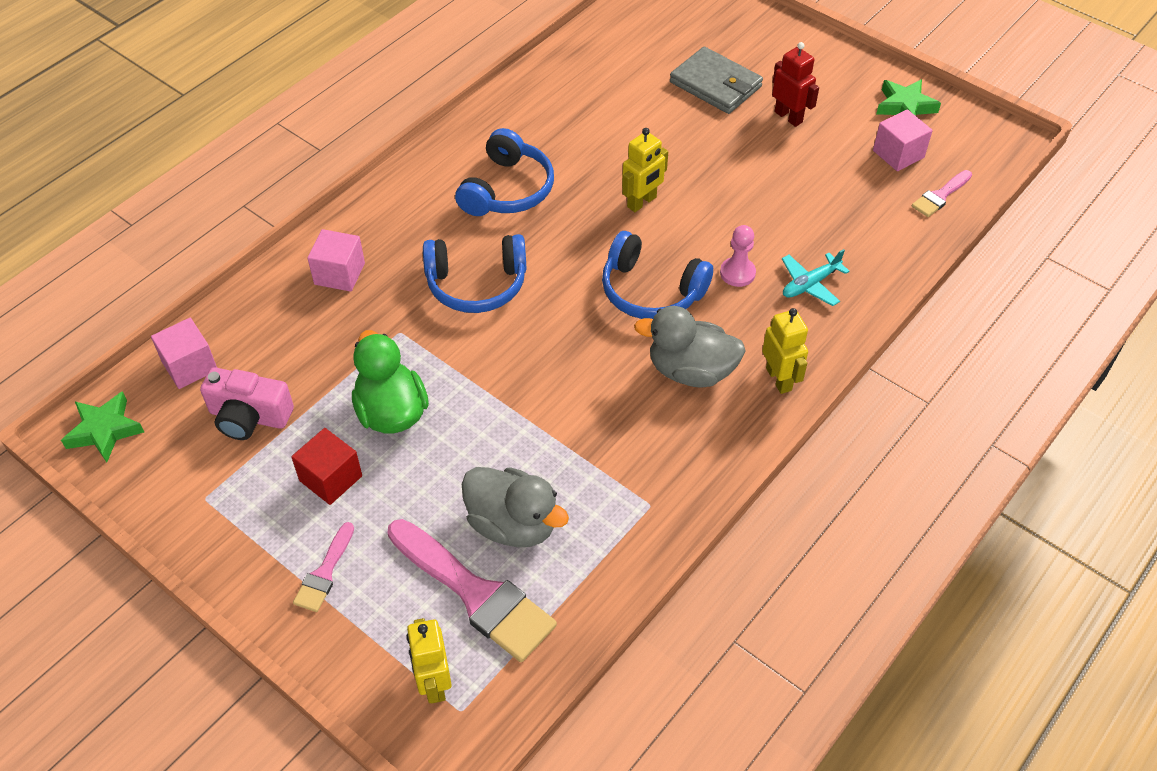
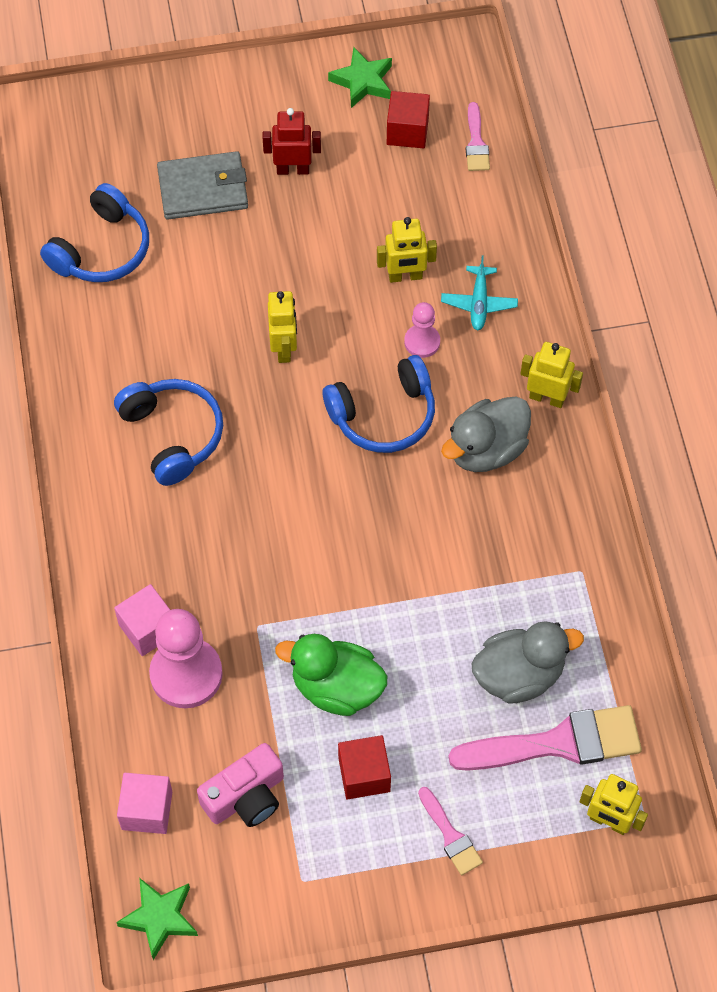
camera: 50 degrees left, 10 degrees up
(322, 317) = (186, 674): none -> pink pawn
(476, 284) = (259, 534): blue headphones -> blue headphones (102, 249)
(780, 229) = (405, 276): none -> yellow robot
(898, 154) = (407, 131): pink cube -> red cube

